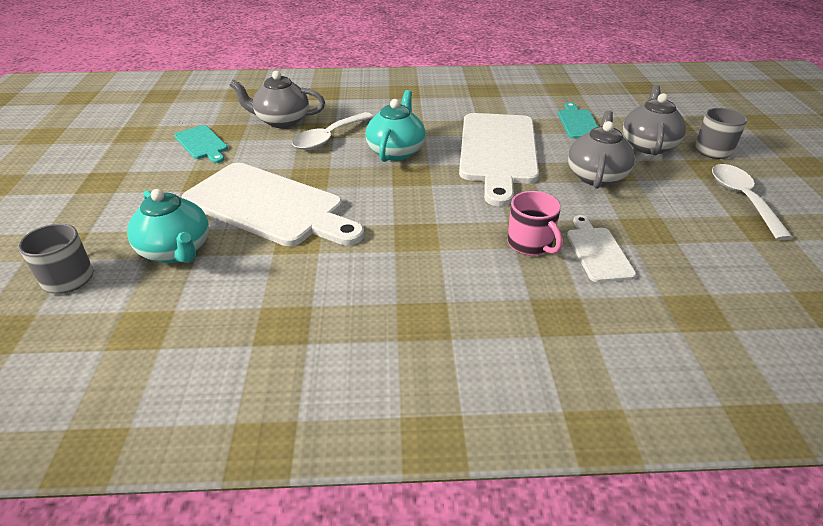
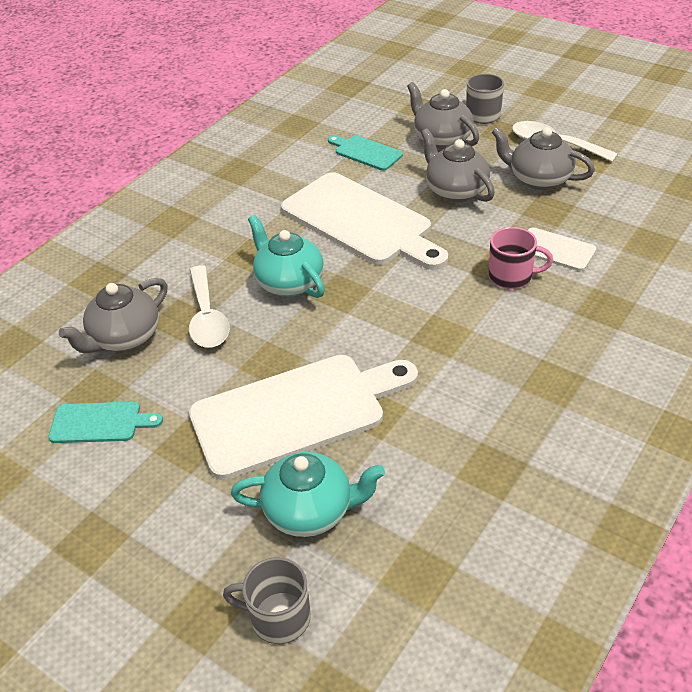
camera: 50 degrees left, 5 degrees up
(679, 209) = (539, 179): none -> grey teapot

